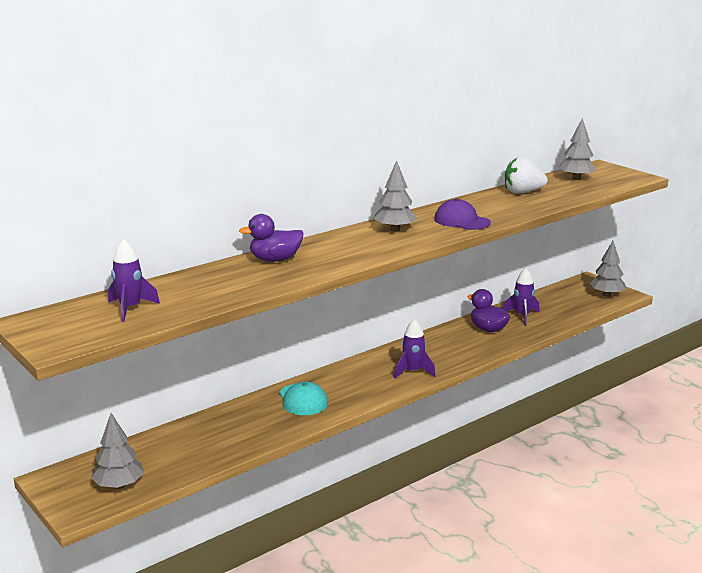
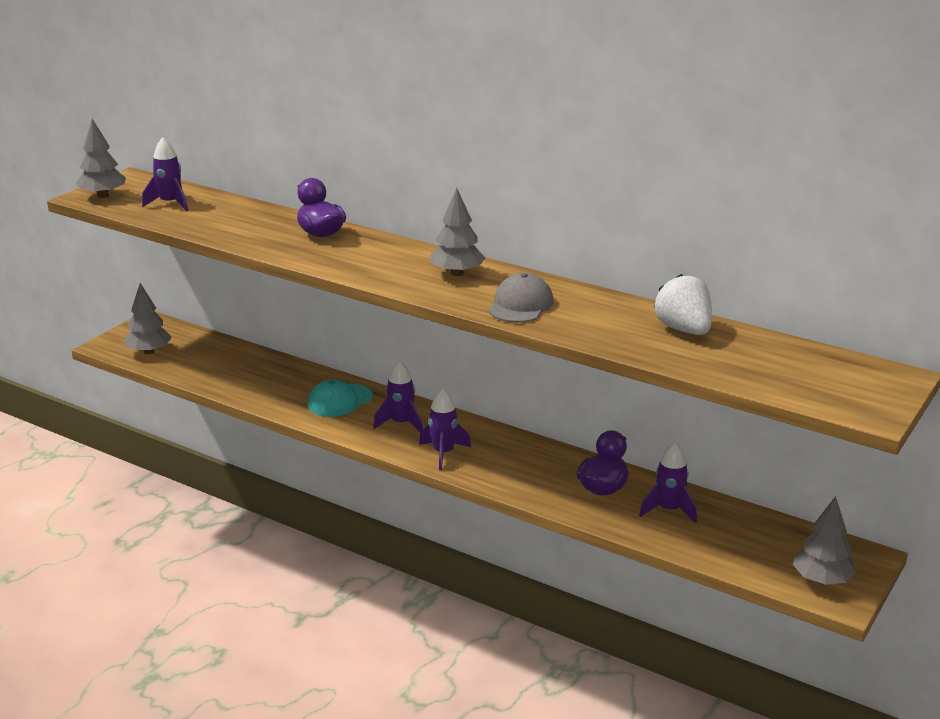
camera: 70 degrees right, 5 degrees up
(358, 380) = (401, 423): none -> purple rocket
(461, 221) = (520, 305): purple cap -> grey cap
(576, 178) = (799, 362): grey tree -> grey tree (103, 196)

